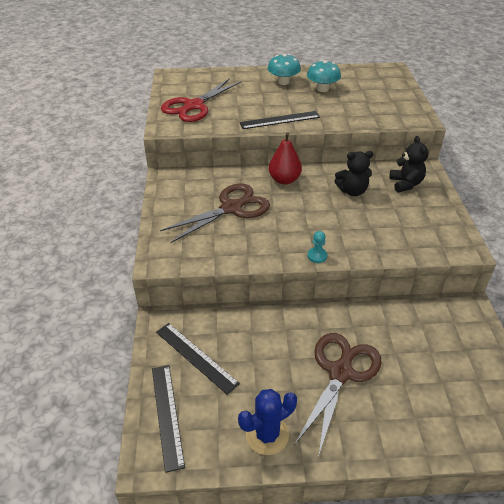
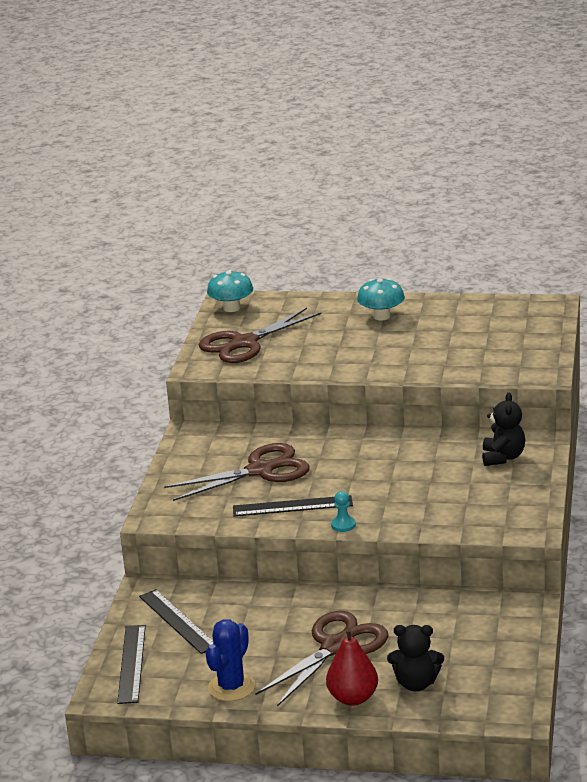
camera: 15 degrees right, 15 degrees down
(194, 106) = (244, 343): red scissors -> brown scissors
(267, 435) = (231, 687): blue cactus -> blue cactus turned 45 degrees counterclockwise
(280, 120) = (351, 366): black ruler -> black ruler (292, 506)
(284, 180) = (342, 443): red pear -> red pear (353, 698)
(322, 89) = (432, 328): turquoise mushroom -> turquoise mushroom (231, 308)
(352, 191) = (426, 461): black teddy bear -> black teddy bear (416, 683)

